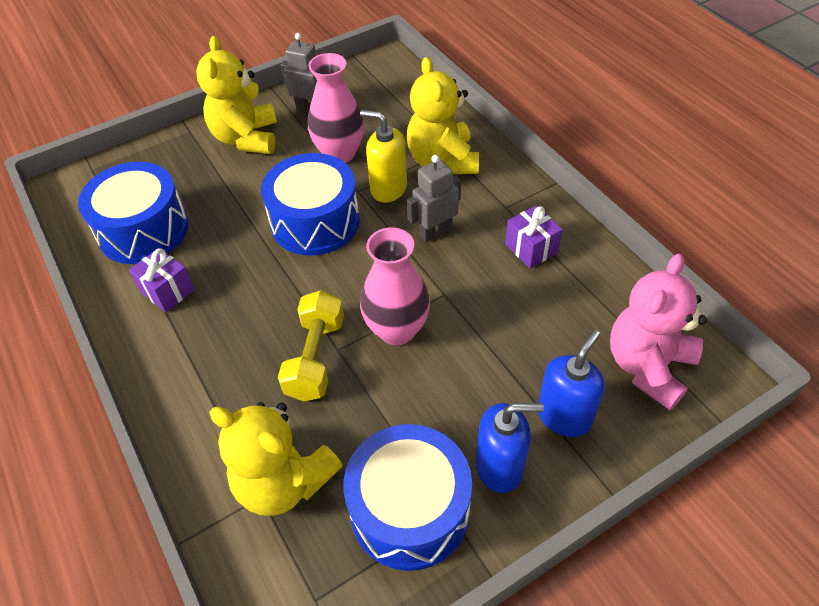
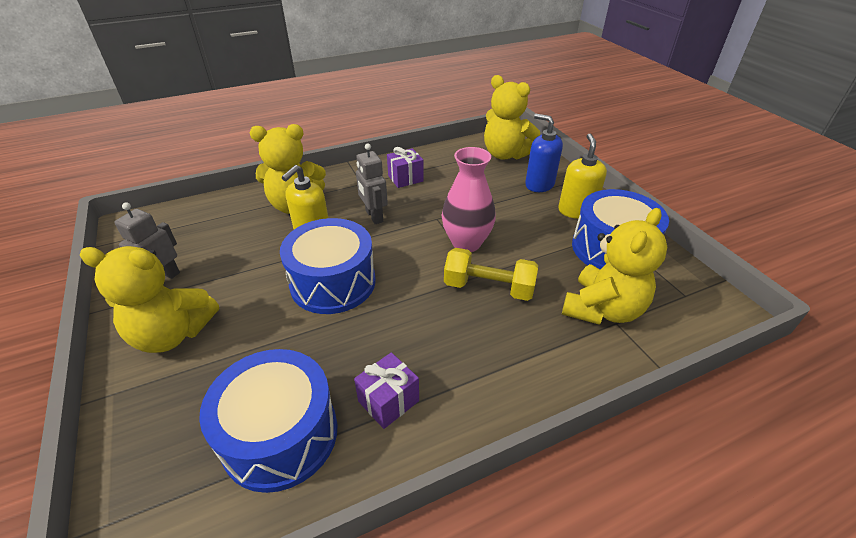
camera: 85 degrees left, 10 degrees down
(340, 154) = (248, 262): pink vase -> none
(500, 467) = (576, 211): blue soap dispenser -> yellow soap dispenser
(648, 366) = (505, 154): pink teddy bear -> yellow teddy bear

